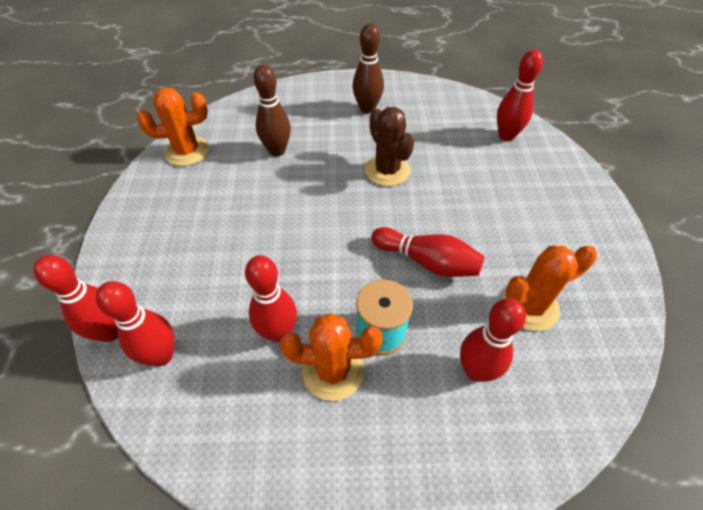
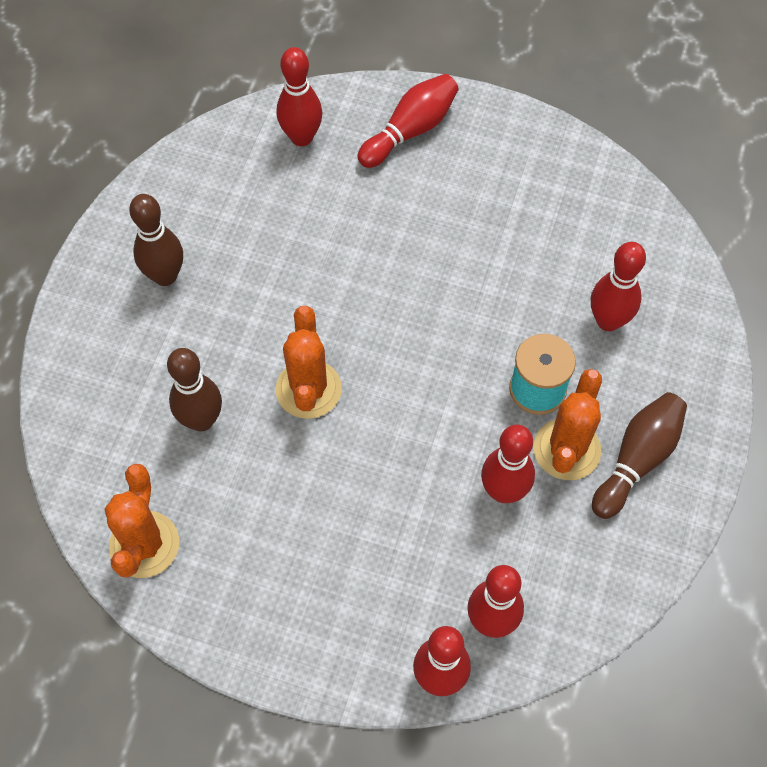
camera: 70 degrees left, 10 degrees up
(345, 436) = (637, 459): none -> brown bowling pin
(387, 170) = (303, 297): brown cactus -> none
(427, 261) = (465, 309): red bowling pin -> red bowling pin (410, 130)
(529, 306) = (555, 240): orange cactus -> orange cactus (308, 389)

